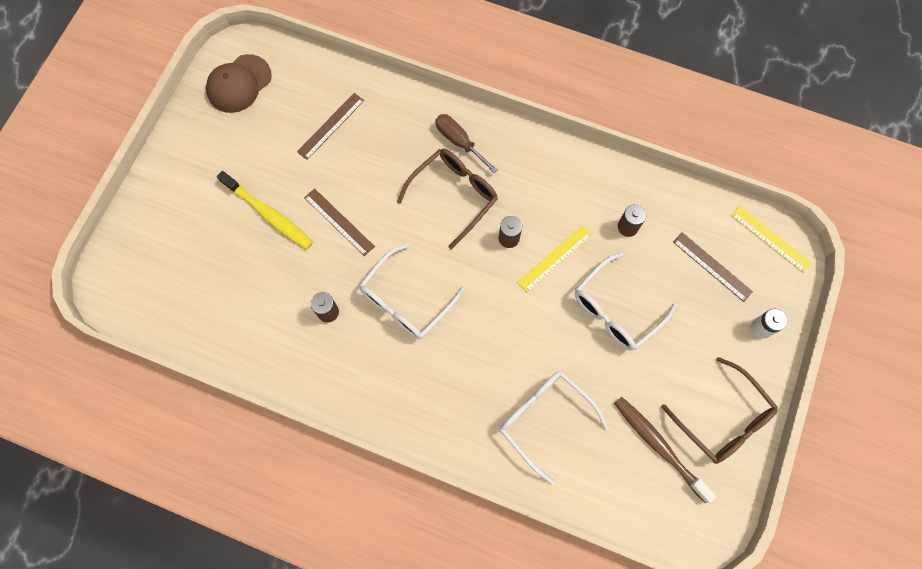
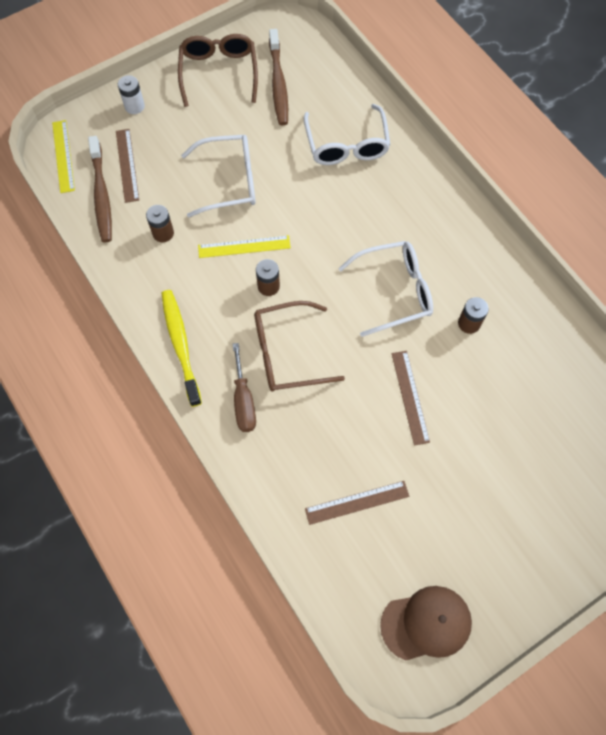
camera: 145 degrees left, 5 degrees down
(268, 214) = (474, 448): yellow toothbrush -> yellow toothbrush (180, 345)
(706, 226) = (101, 195): none -> brown toothbrush

